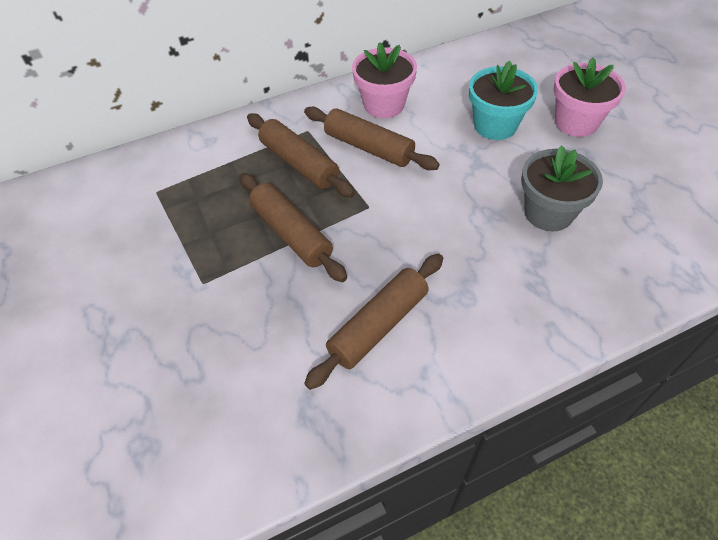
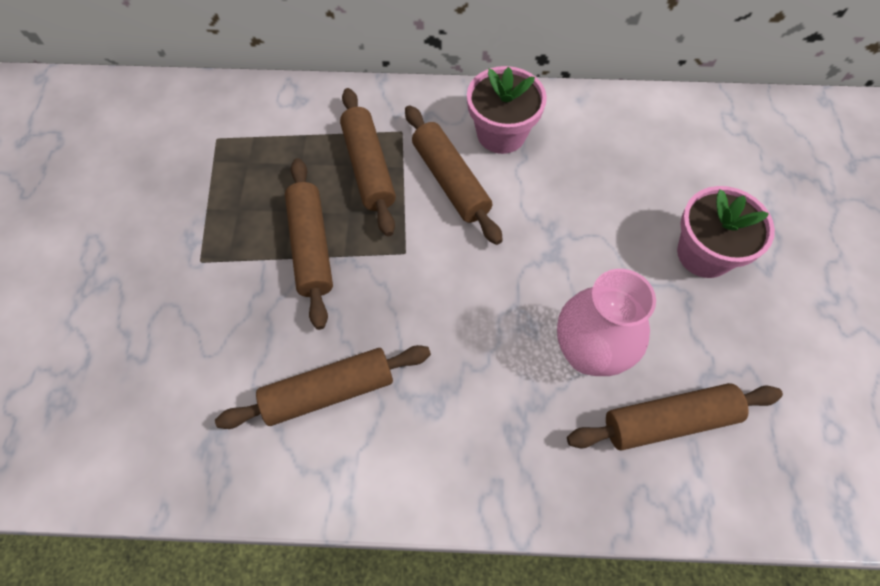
camera: 25 degrees right, 10 degrees up
(495, 125) = (606, 215): turquoise flower pot -> none
(548, 213) = (588, 353): grey flower pot -> pink vase
(633, 230) = (669, 421): none -> brown rolling pin

